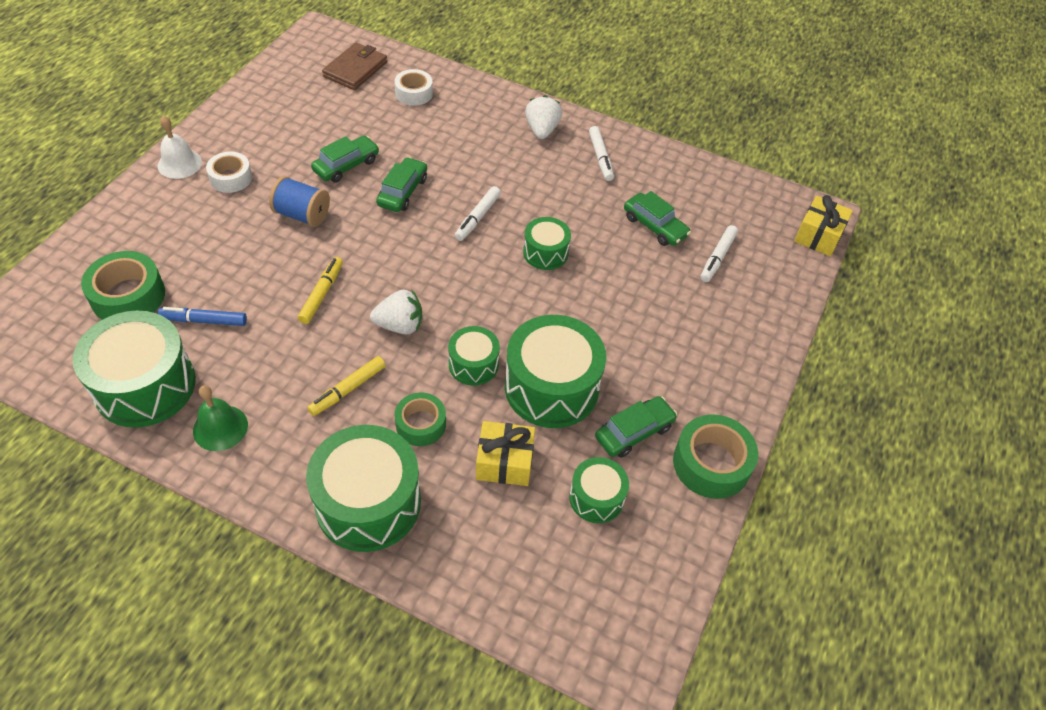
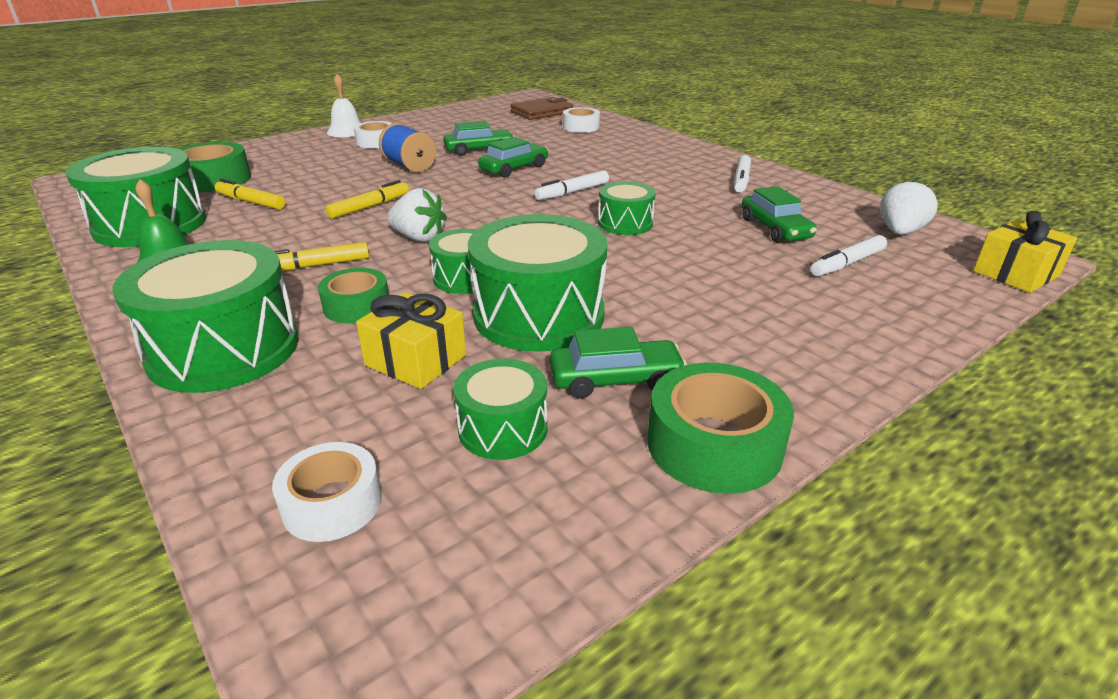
camera: 30 degrees right, 20 degrees down
(204, 321) = (250, 202): blue marker -> yellow marker
(542, 130) = (689, 158): white strawberry -> white strawberry (900, 232)
(545, 587) = (332, 503): none -> white tape

